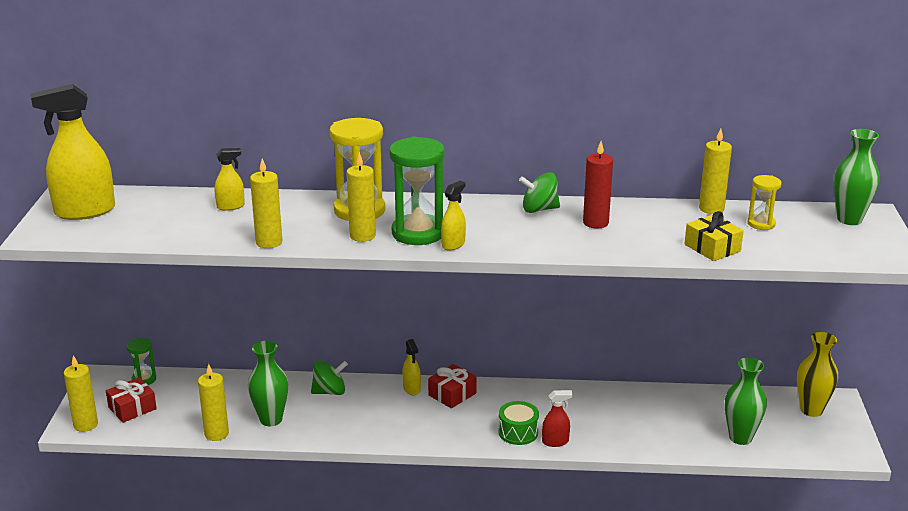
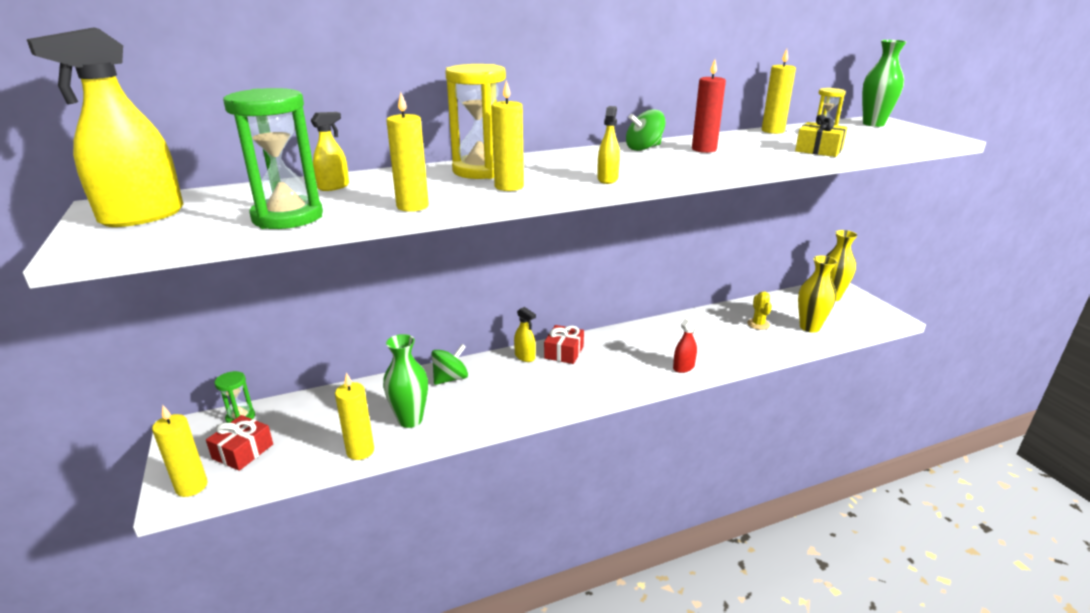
camera: 25 degrees left, 0 degrees up
(418, 233) = (561, 177): green hourglass -> green hourglass (287, 217)
(518, 432) = (647, 368): green drum -> none
(685, 419) = (758, 324): none -> yellow cactus
(740, 438) = (809, 327): green vase -> yellow vase

